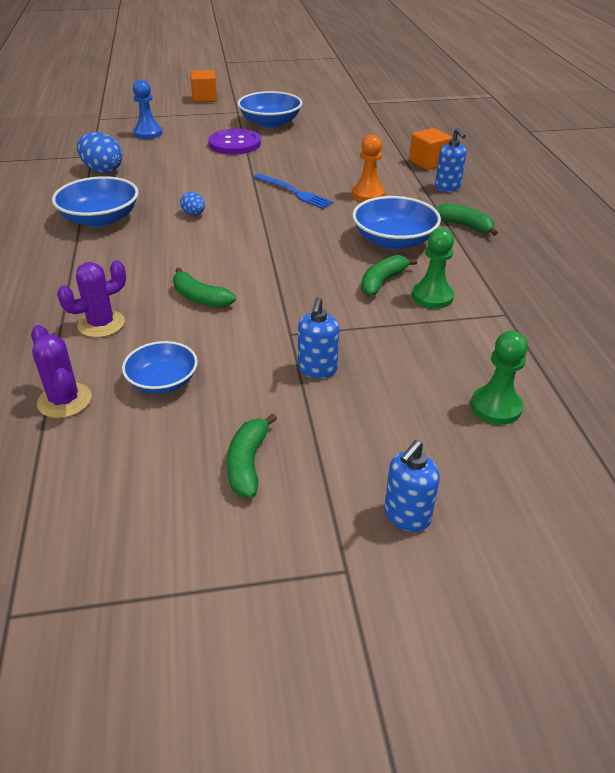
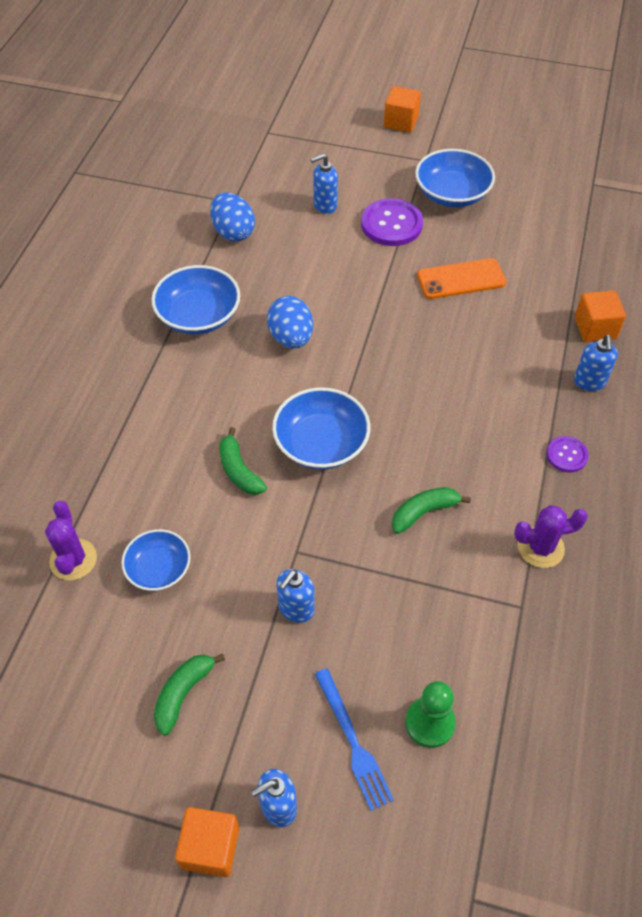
camera: 25 degrees right, 15 degrees up
(101, 324) = (139, 474): purple cactus -> purple cactus (540, 547)
(148, 133) = (307, 176): blue pawn -> none
(173, 144) = (325, 205): none -> blue soap dispenser
(194, 214) = (291, 338): blue egg -> blue egg, size x1.86
(294, 192) = (412, 334): blue fork -> blue fork (353, 742)
(310, 159) = (461, 279): none -> orange phone
(362, 577) = (210, 847): none -> orange cube
(368, 194) = (490, 365): orange pawn -> none
(393, 240) = (473, 452): blue bowl -> blue bowl (321, 443)
(432, 297) = (461, 553): green pawn -> none
(464, 226) = (566, 455): green banana -> purple button

